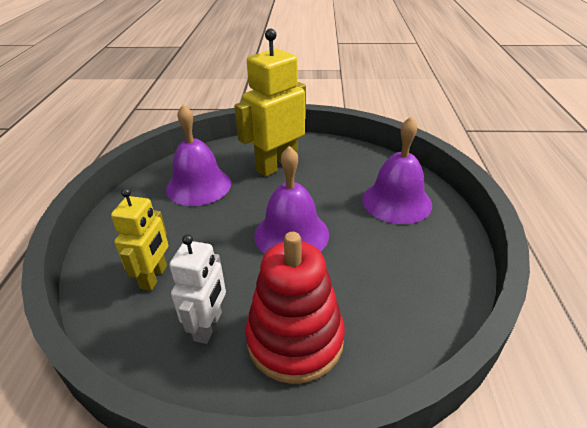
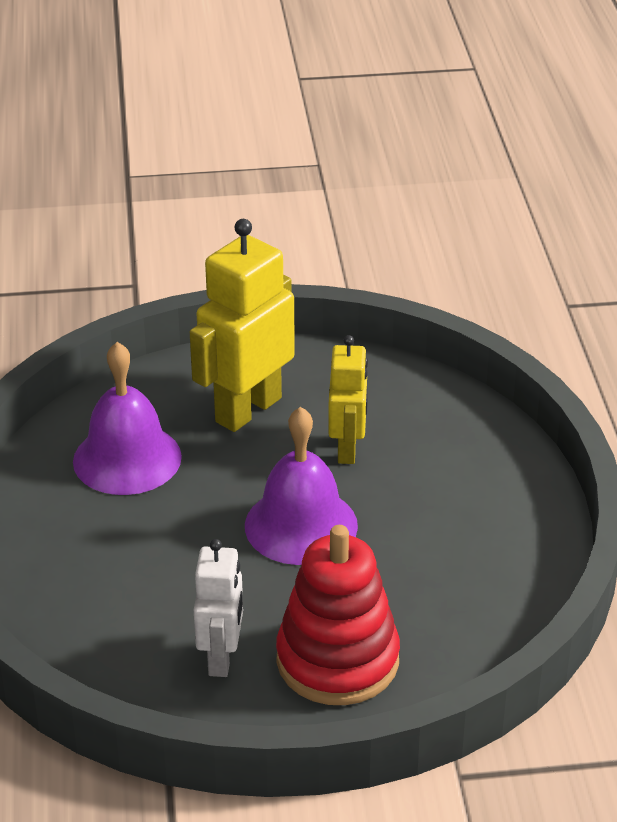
camera: 10 degrees left, 0 degrees up
(154, 277) = (120, 606): yellow robot -> yellow robot (347, 449)
(396, 201) = (452, 458): purple bell -> none

